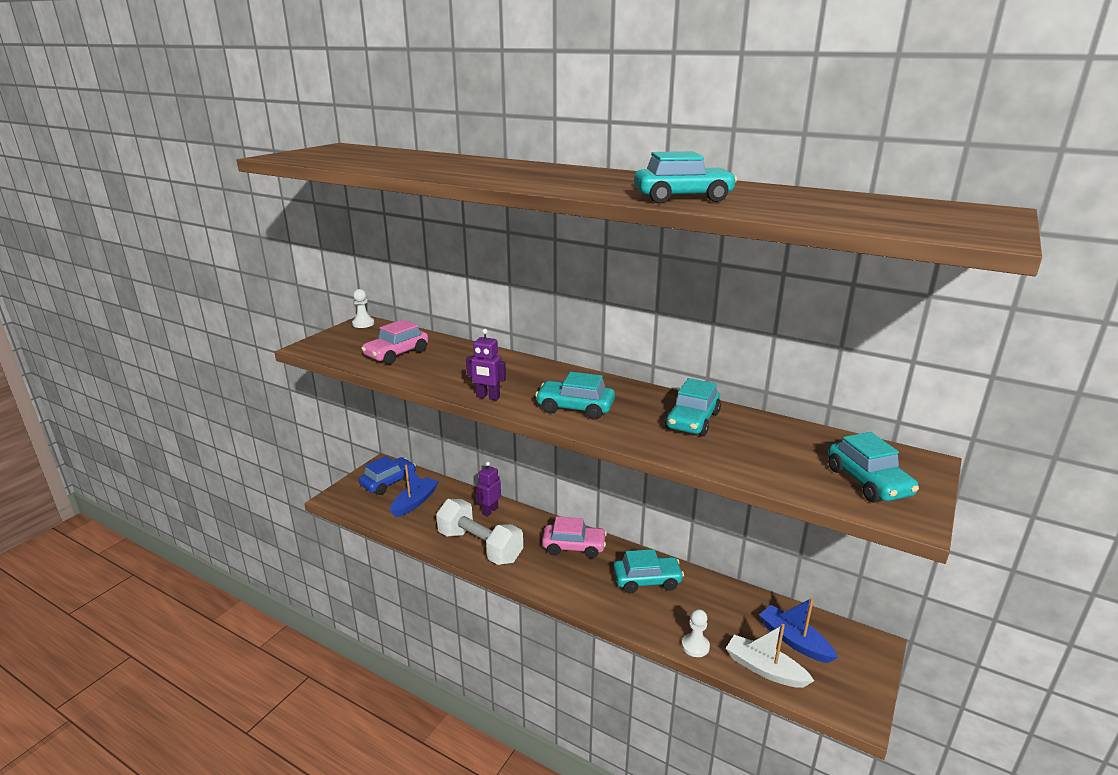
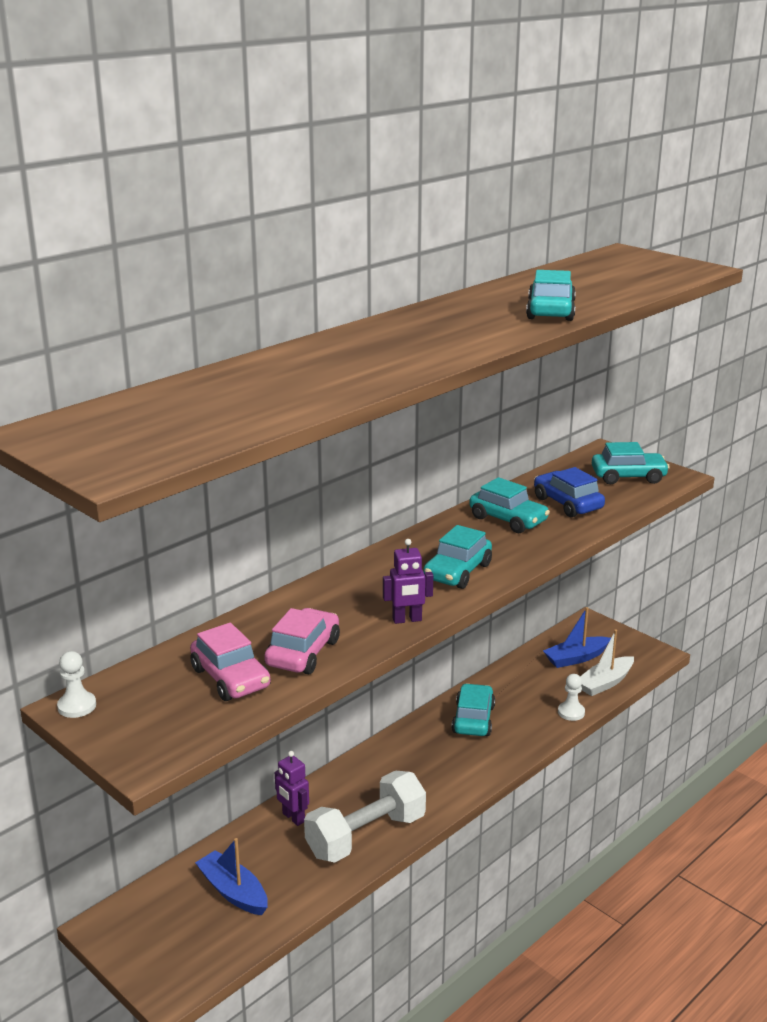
camera: 75 degrees left, 0 degrees up
(388, 482) = (160, 919): blue car -> blue car (567, 503)
(488, 397) = (407, 620): purple robot -> purple robot turned 45 degrees clockwise
(574, 547) = (398, 758): pink car -> pink car (303, 653)

